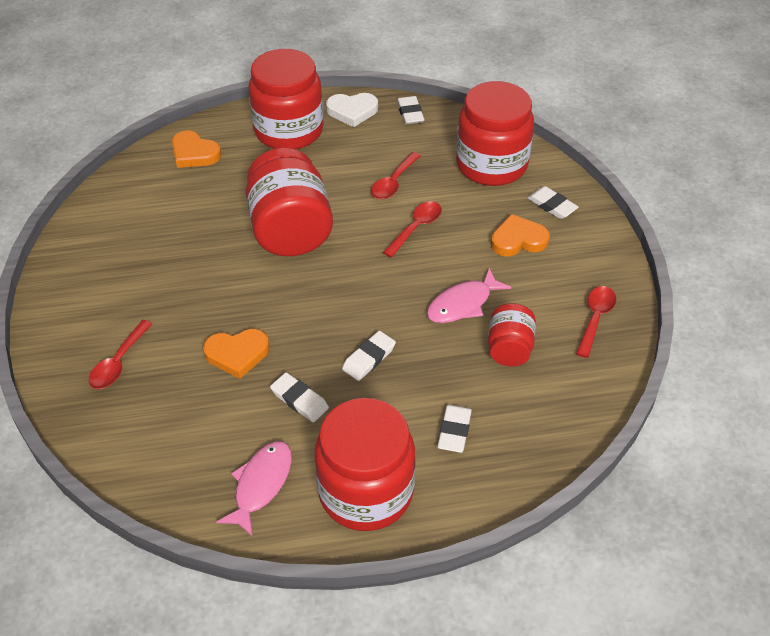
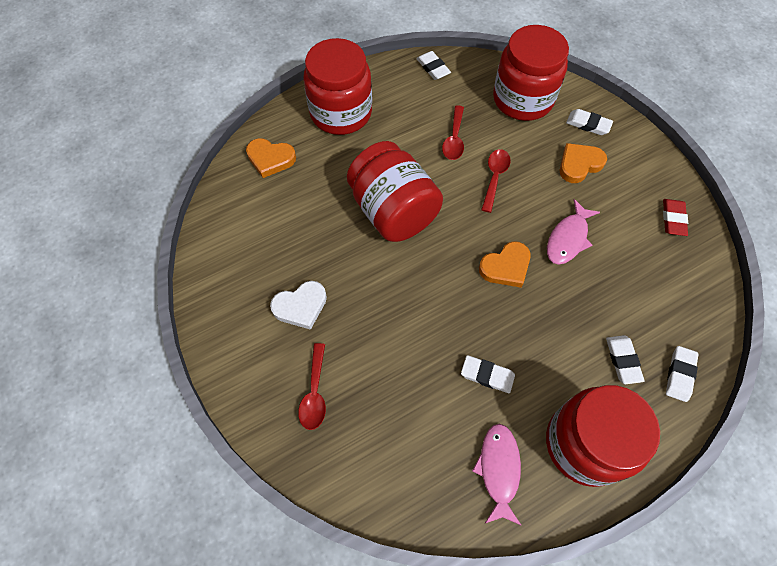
camera: 20 degrees left, 15 degrees up
(237, 354) = (412, 348): orange heart -> orange heart (506, 267)
(352, 111) = (384, 79): white heart -> white heart (300, 306)
(369, 358) = (522, 315): white eraser -> white eraser (680, 375)
(509, 348) = (624, 268): red jar -> none
(595, 318) = (673, 219): red spoon -> red eraser

